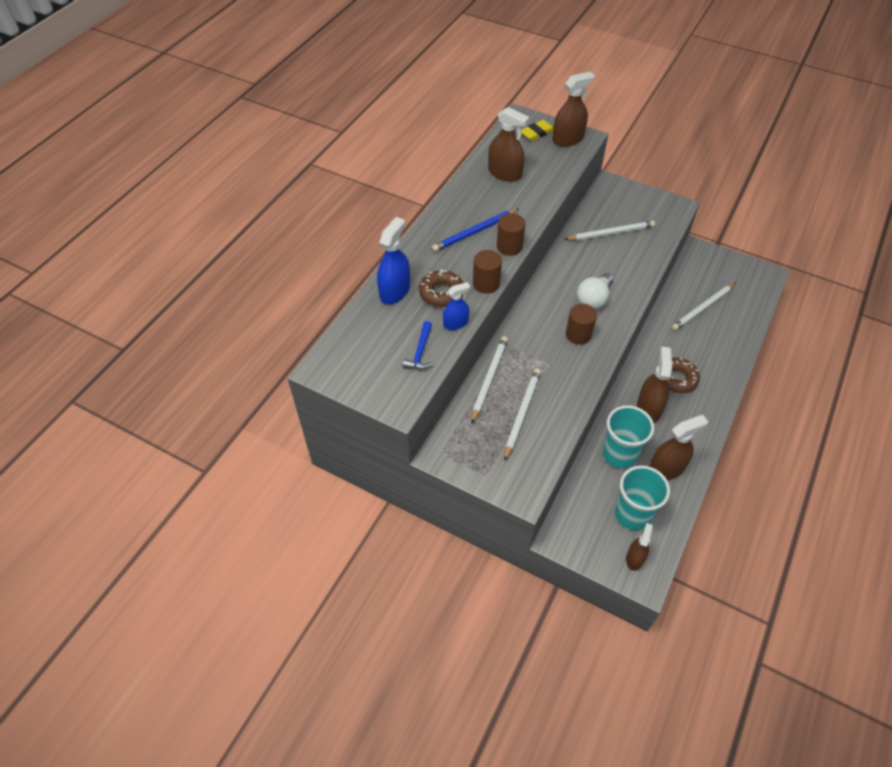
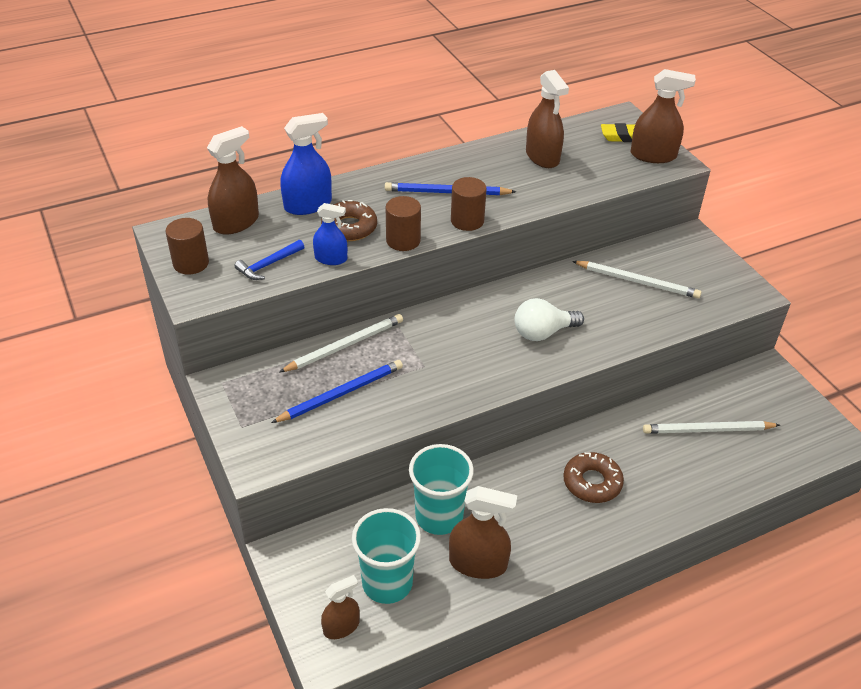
camera: 35 degrees right, 10 degrees down
(522, 413) = (340, 394): white pencil -> blue pencil
(578, 334) = (486, 356): brown cylinder -> brown cylinder (191, 263)
(648, 408) = (524, 492): brown spray bottle -> brown spray bottle (236, 222)

